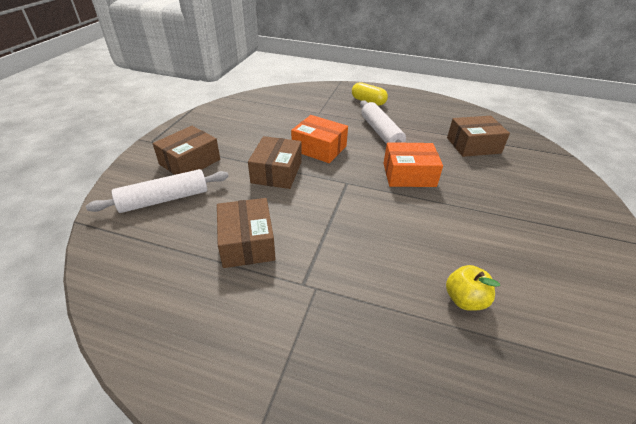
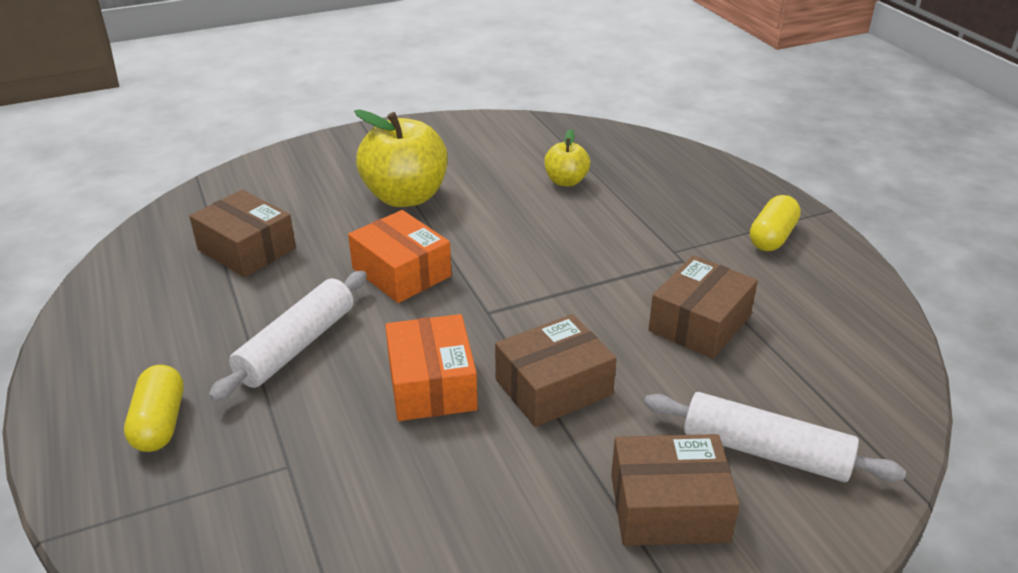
camera: 130 degrees left, 5 degrees down
(265, 366) = (772, 237): none -> yellow capsule
(496, 211) = (405, 197): none -> yellow apple

